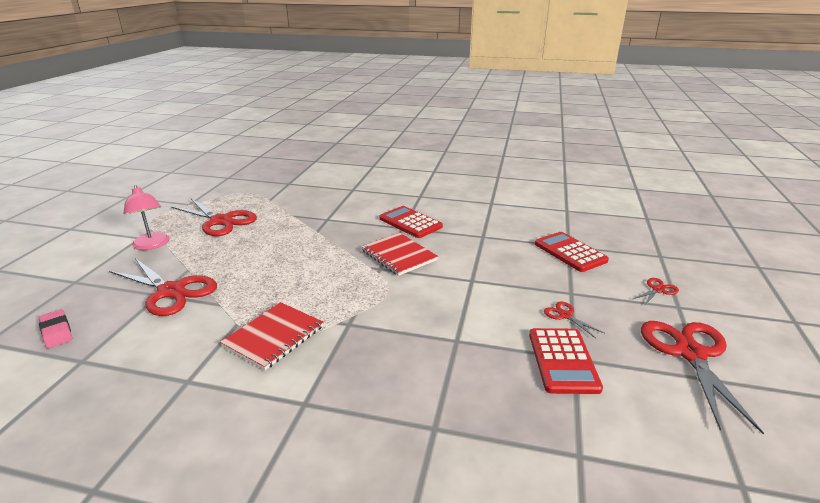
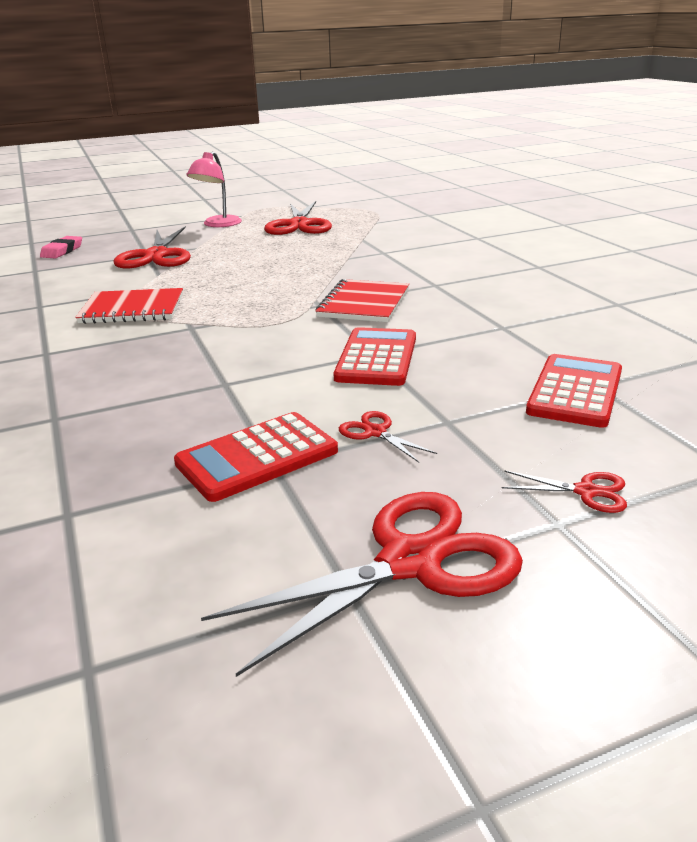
camera: 55 degrees right, 0 degrees up
(410, 223) = (455, 284): red calculator -> red calculator (376, 358)
(565, 315) = (375, 432): red scissors -> red scissors turned 60 degrees counterclockwise

